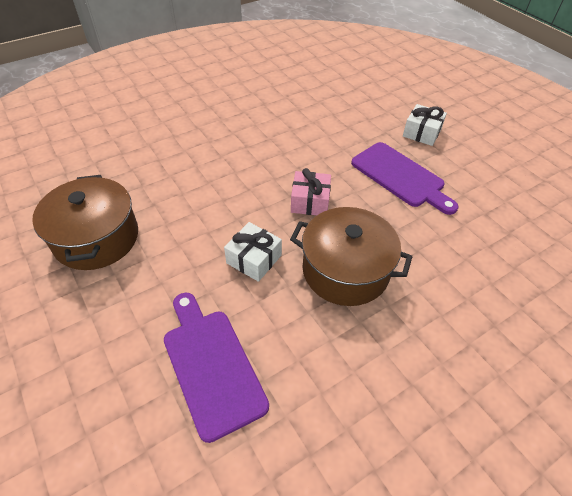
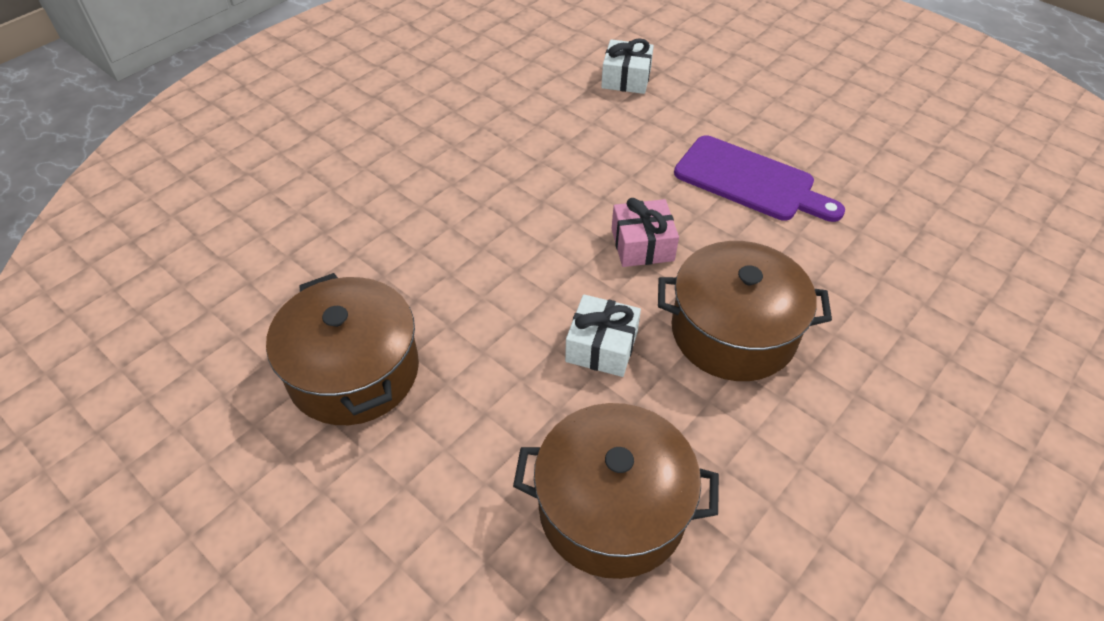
camera: 15 degrees left, 0 degrees up
(211, 365) = (612, 508): purple cutting board -> brown pot
(421, 133) = (752, 110): white gift -> white gift (626, 78)

